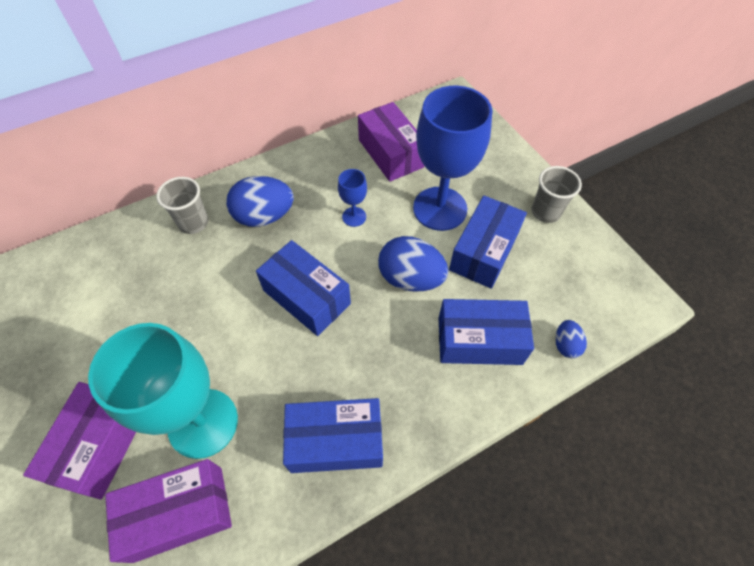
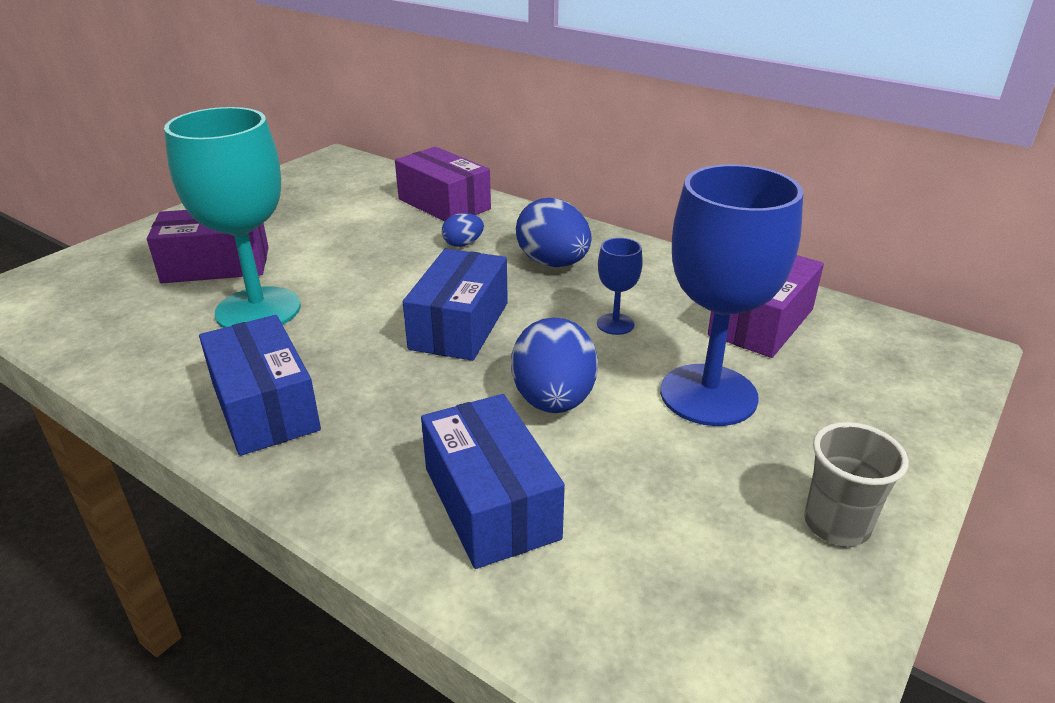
camera: 65 degrees right, 25 degrees down
(179, 513) = (151, 328): purple box -> purple box (444, 204)
(193, 223) = (505, 227): grey cup -> none
(483, 252) = (668, 464): blue box -> none
(565, 345) = (552, 625): blue egg -> blue egg (463, 244)

